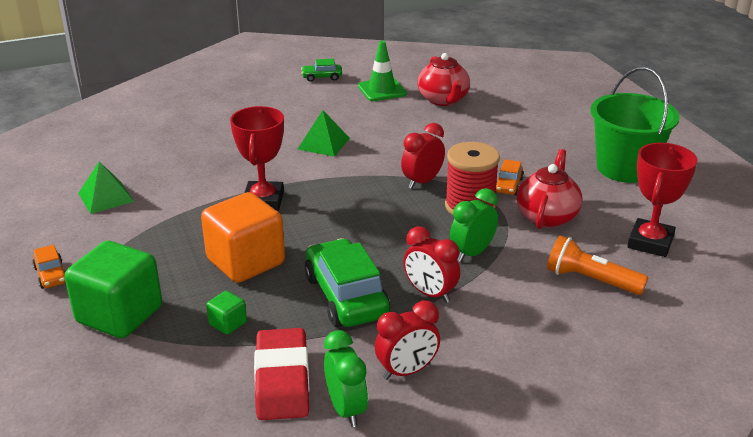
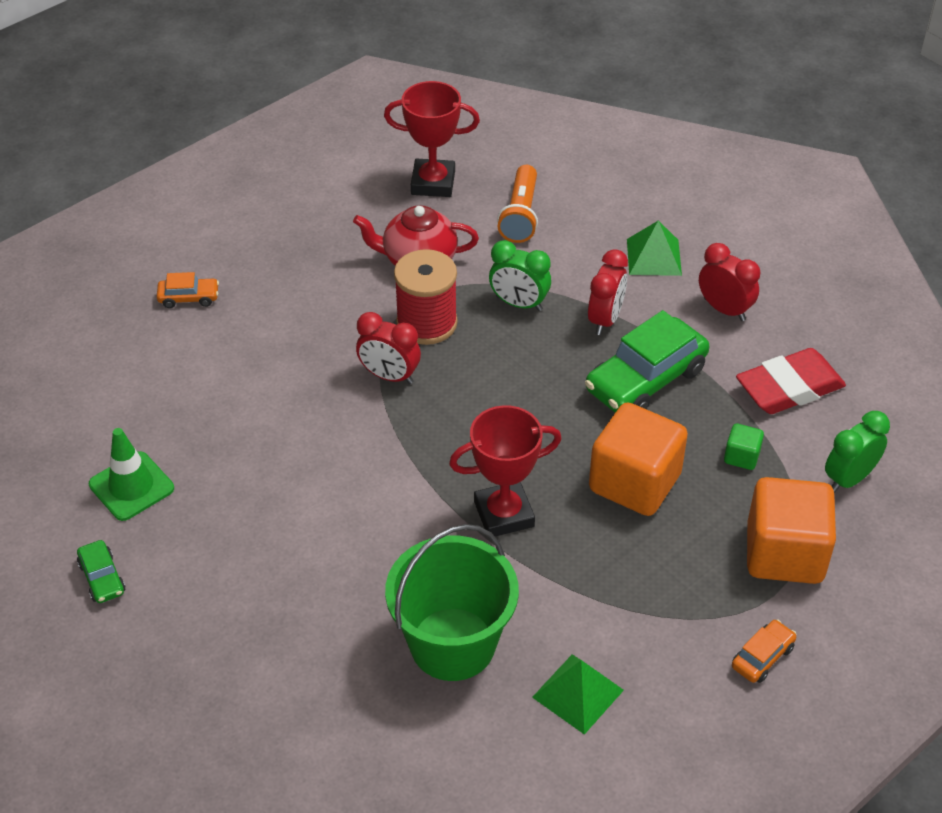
camera: 110 degrees left, 15 degrees up
(119, 315) = (784, 553): green cube -> orange cube
(324, 143) = (329, 502): green pyramid -> green pyramid (654, 257)
(346, 409) = (795, 335): green clock -> green clock (849, 479)
(443, 100) = (146, 408): red teapot -> none
(508, 185) = (364, 300): orange car -> orange car (189, 298)
(625, 168) = (282, 213): green bucket -> green bucket (452, 644)

